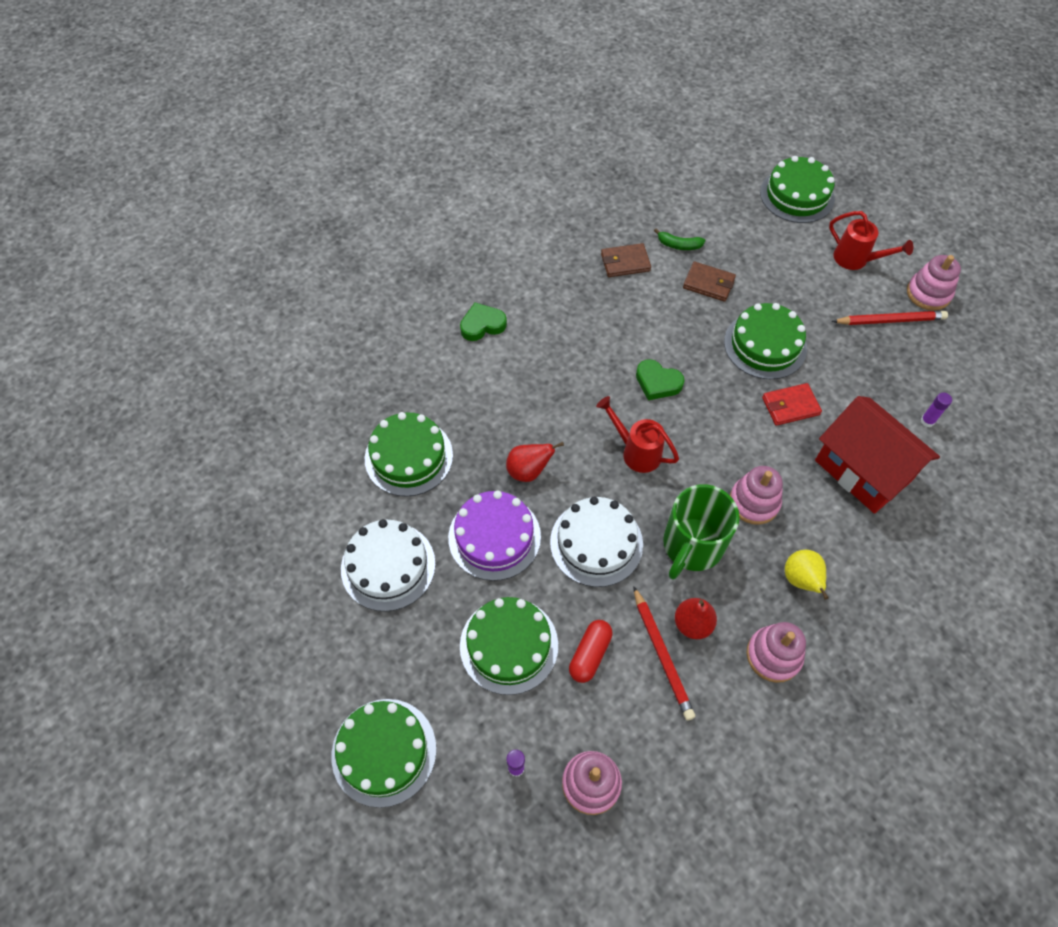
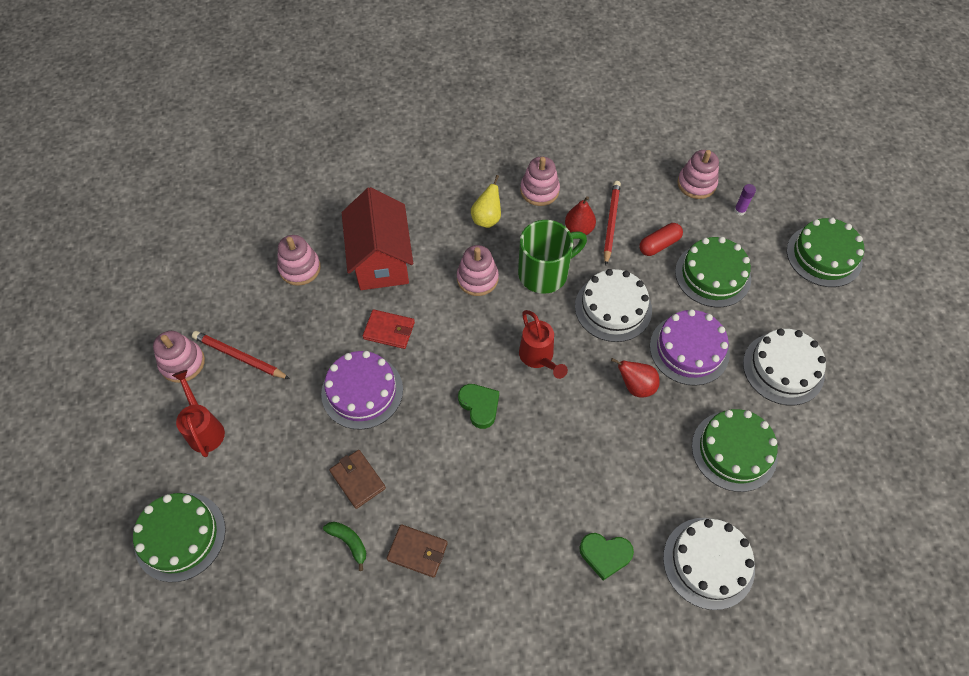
camera: 150 degrees left, 0 degrees up
(396, 358) = (708, 562): none -> white cake
(765, 345) = (362, 391): green cake -> purple cake
(927, 421) = (300, 268): purple glue stick -> pink stacking toy

